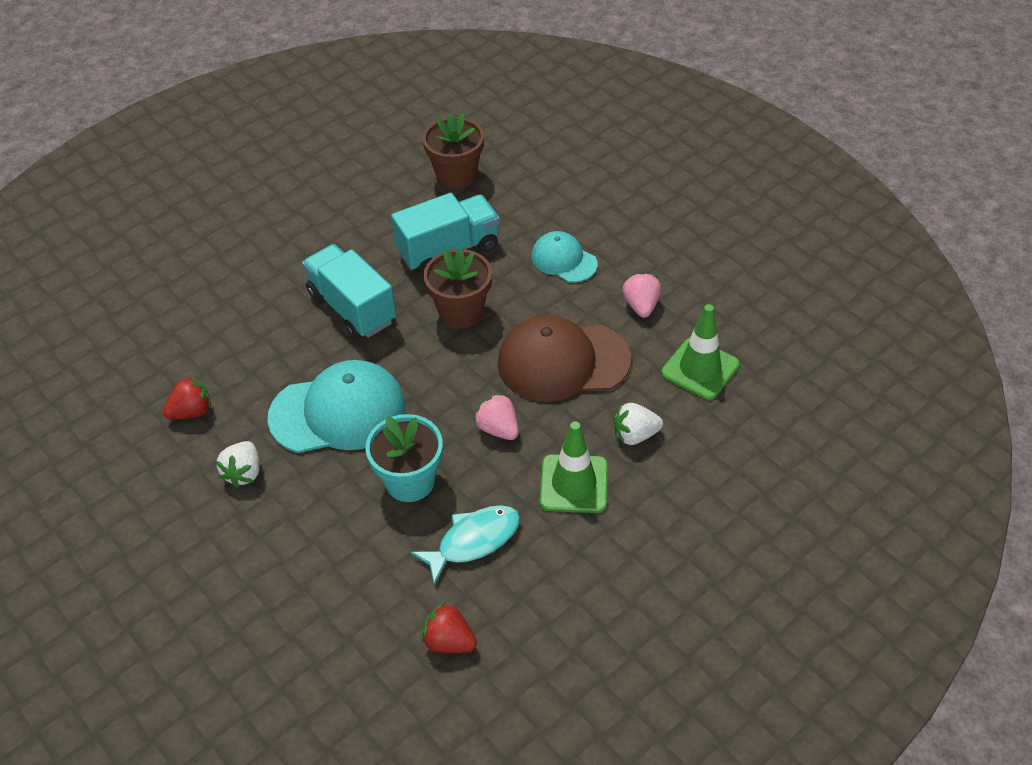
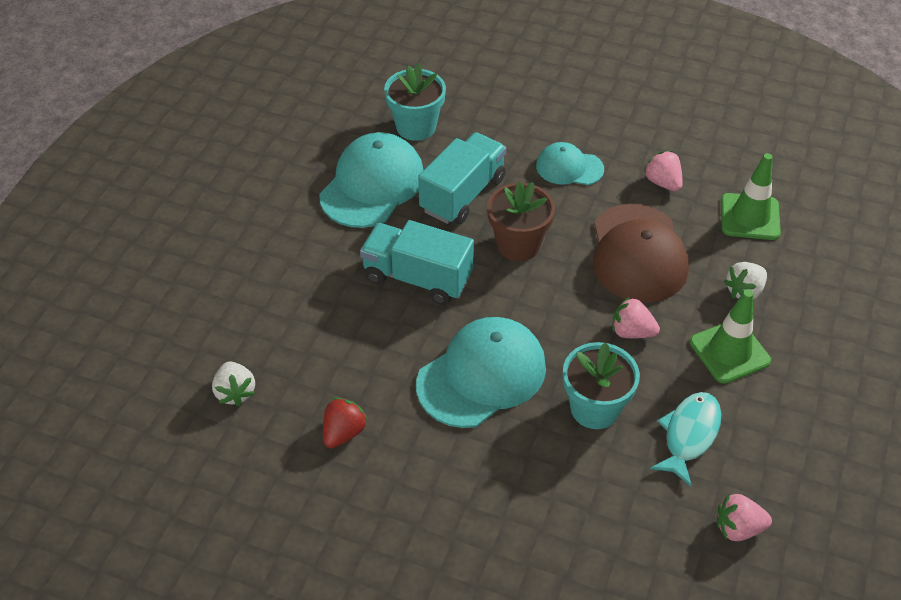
camera: 30 degrees left, 0 degrees up
(244, 473) = (440, 467): white strawberry -> white strawberry (235, 392)
(378, 214) = (372, 185): none -> turquoise cap
(449, 641) = (738, 528): red strawberry -> pink strawberry
(456, 176) = (416, 127): brown flower pot -> turquoise flower pot
(563, 361) = (638, 253): brown cap -> brown cap turned 60 degrees counterclockwise

